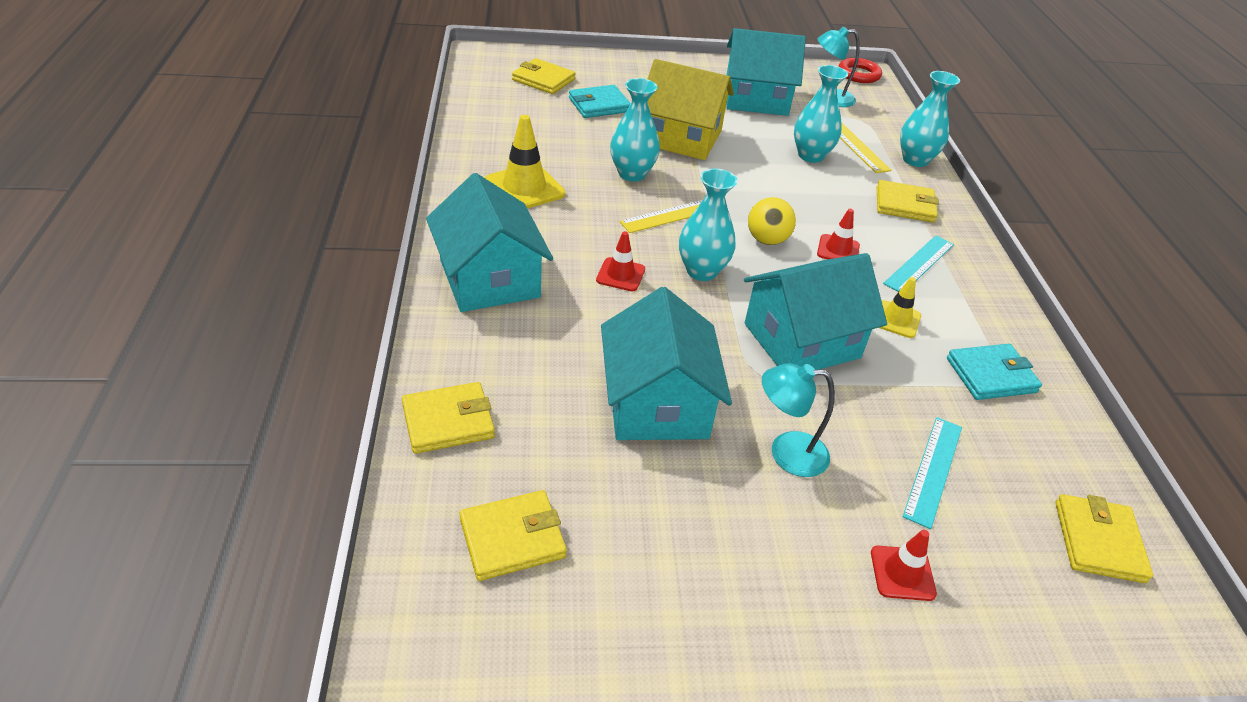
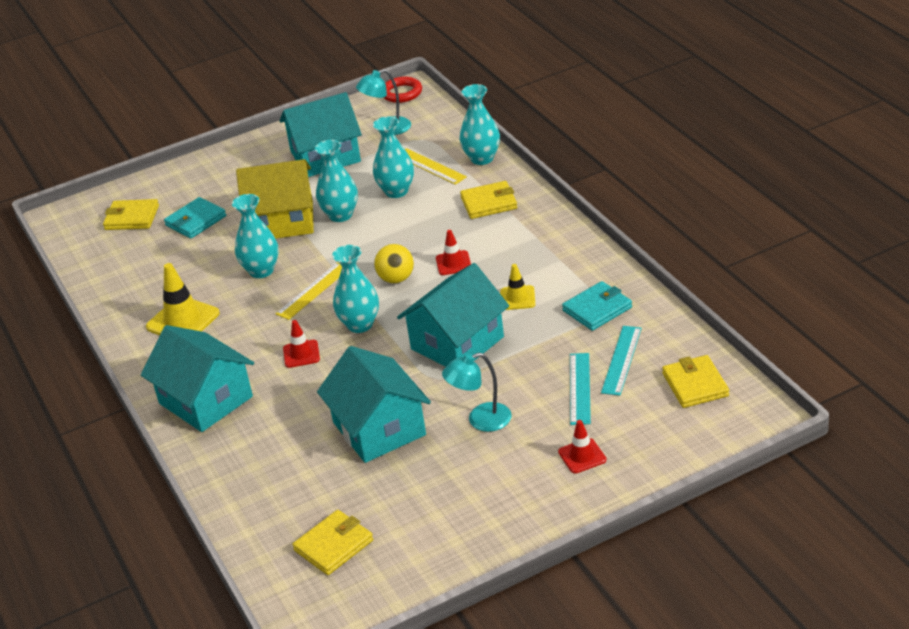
camera: 15 degrees left, 5 degrees down
(448, 421) = (245, 502): yellow wallet -> none
(742, 155) = (340, 215): none -> turquoise vase
(919, 264) = (518, 247): turquoise ruler -> turquoise ruler (621, 360)

